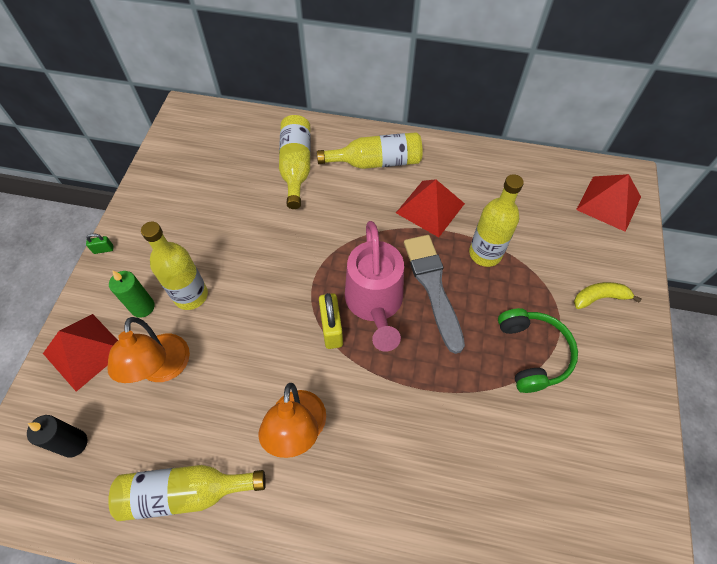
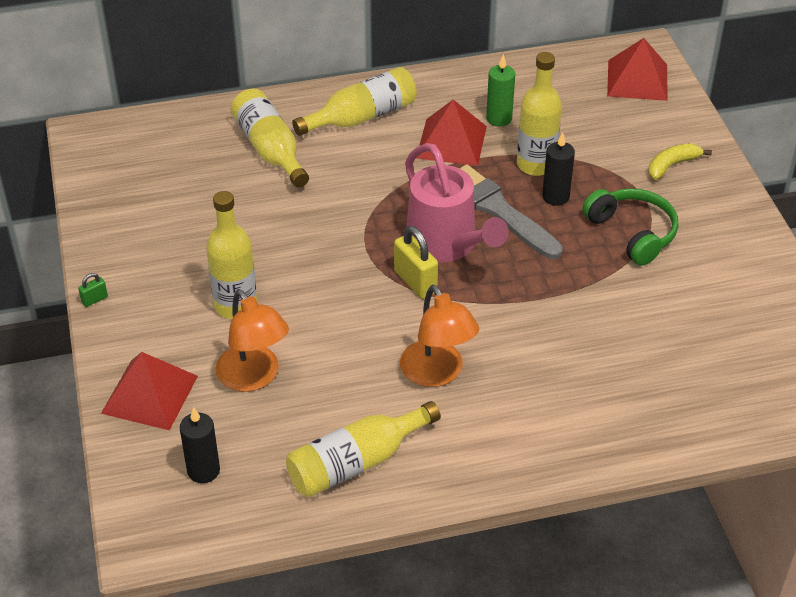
camera: 25 degrees left, 15 degrees down
(142, 307) = (187, 334): green candle -> green candle (499, 118)
(485, 291) = (555, 197): none -> black candle

